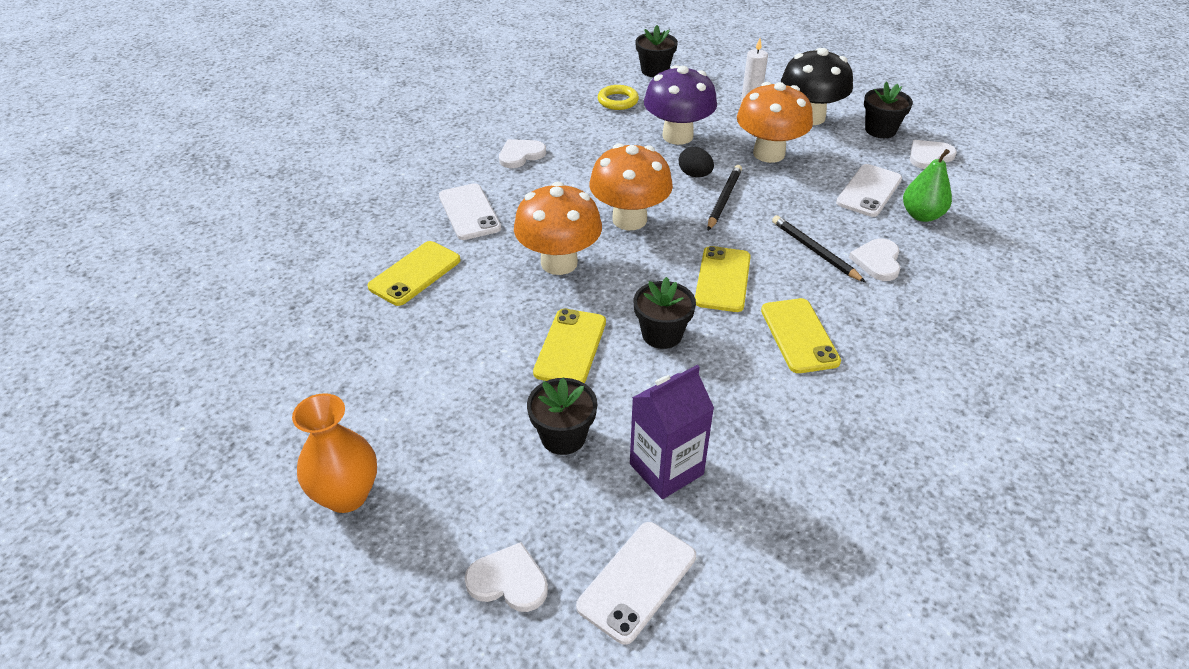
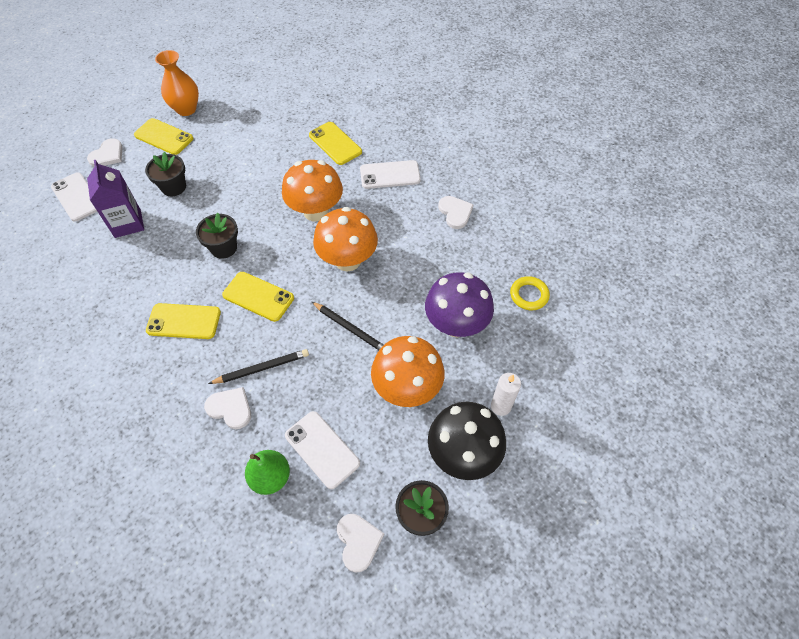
camera: 105 degrees right, 15 degrees up
(570, 347) = (236, 202): yellow phone -> yellow phone (164, 137)
(655, 70) = (586, 341): black flower pot -> none
(695, 175) = (392, 319): black egg -> none

